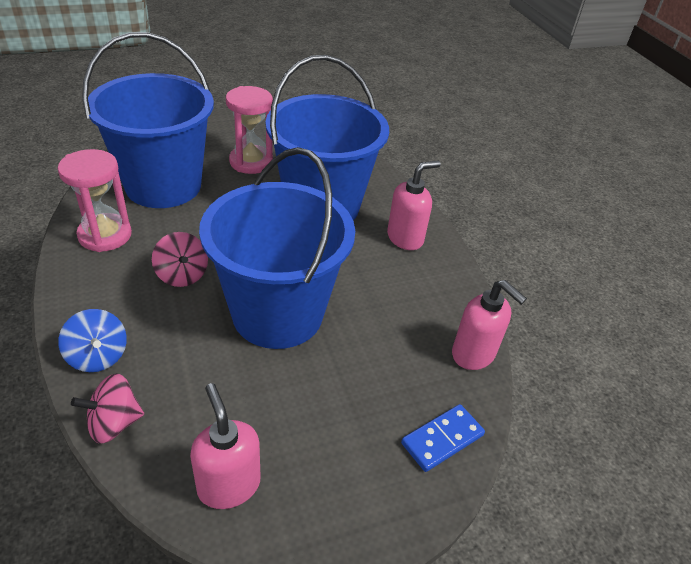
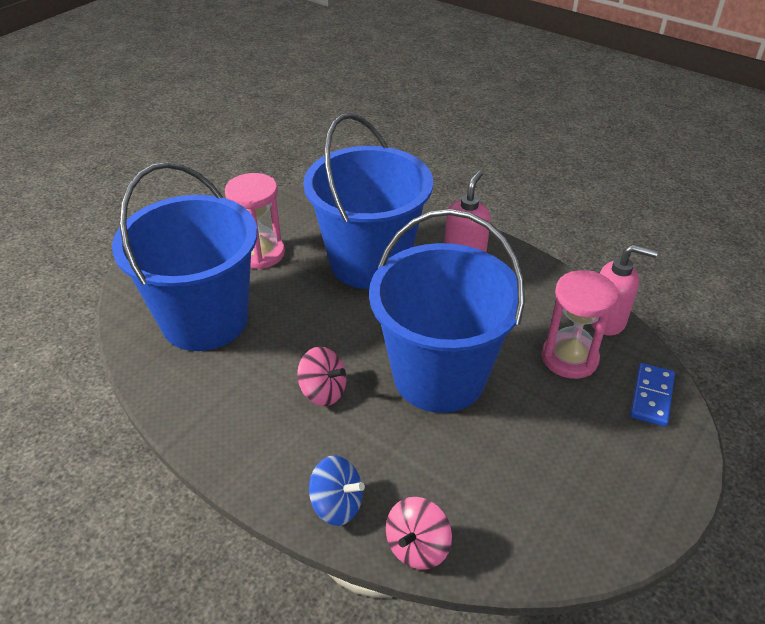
camera: 30 degrees left, 0 degrees up
(105, 235) = (207, 397): pink hourglass -> pink hourglass (569, 358)
(228, 485) = (554, 529): pink soap dispenser -> none

